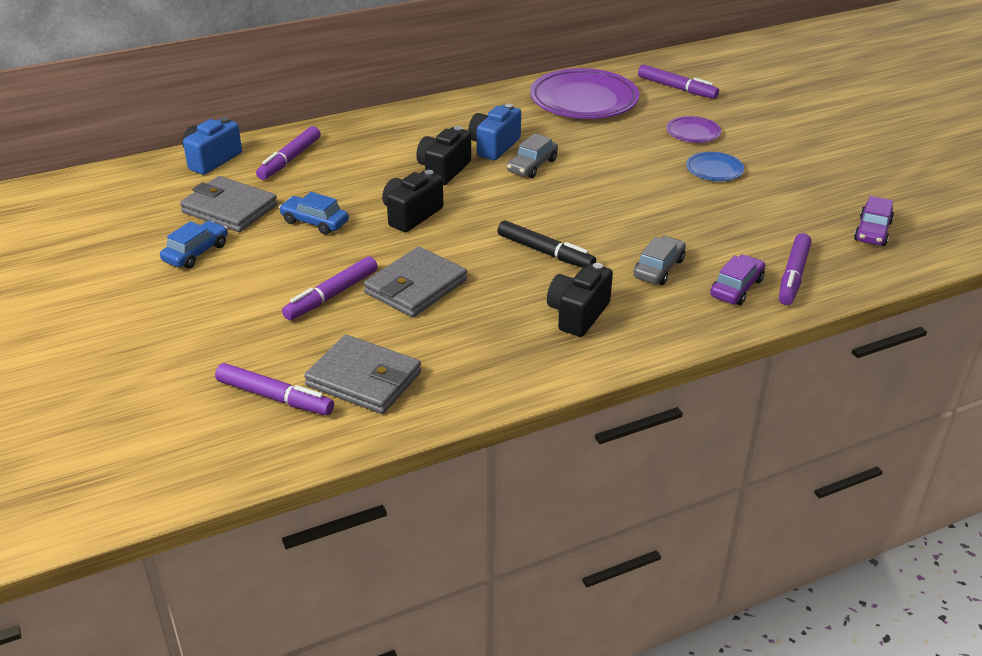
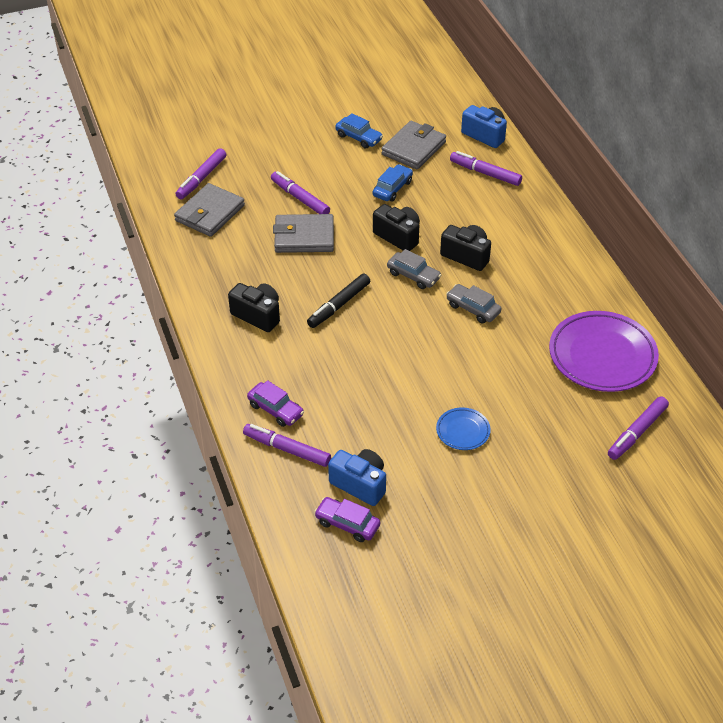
camera: 95 degrees right, 10 degrees up
(415, 287) = (304, 237): grey wallet -> grey wallet turned 45 degrees counterclockwise
(494, 146) = (508, 287): blue camera -> blue camera (360, 484)
(658, 268) = (308, 367): grey car -> grey car (413, 276)
(693, 133) = (536, 428): purple plate -> none

